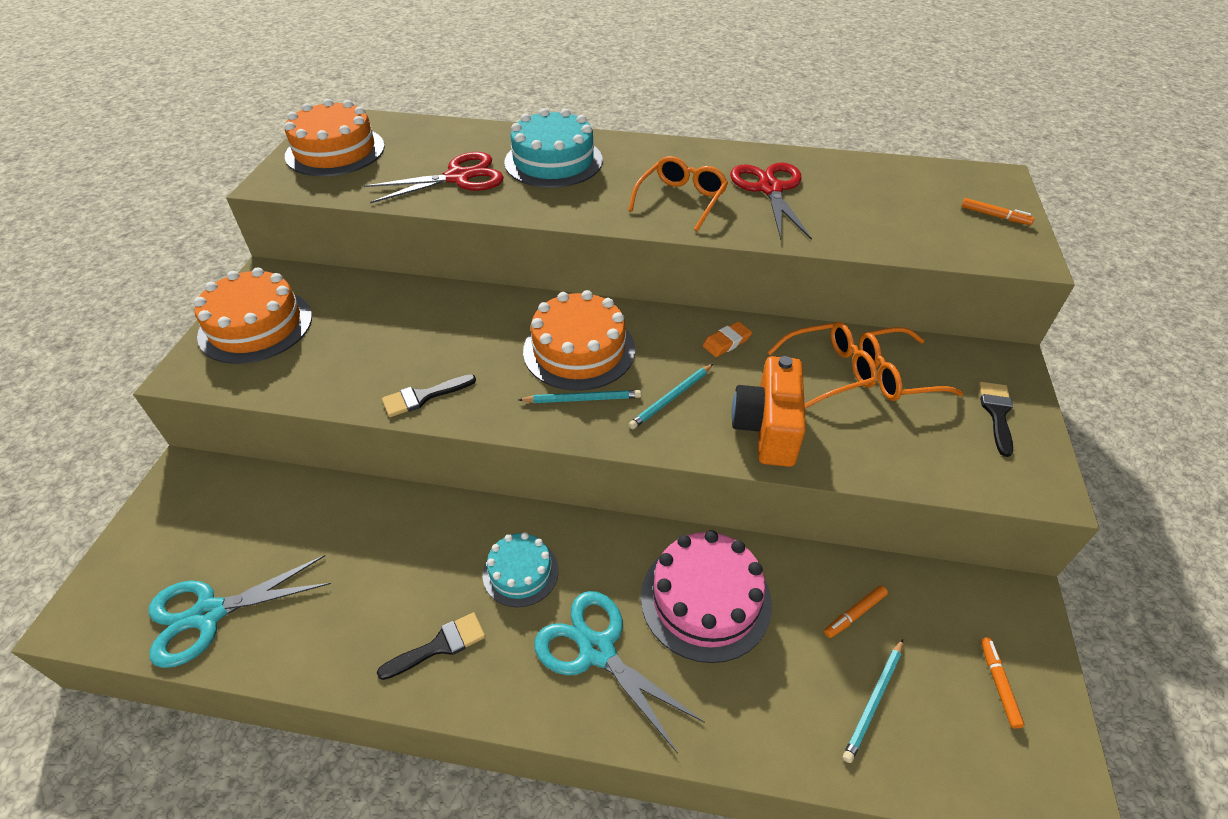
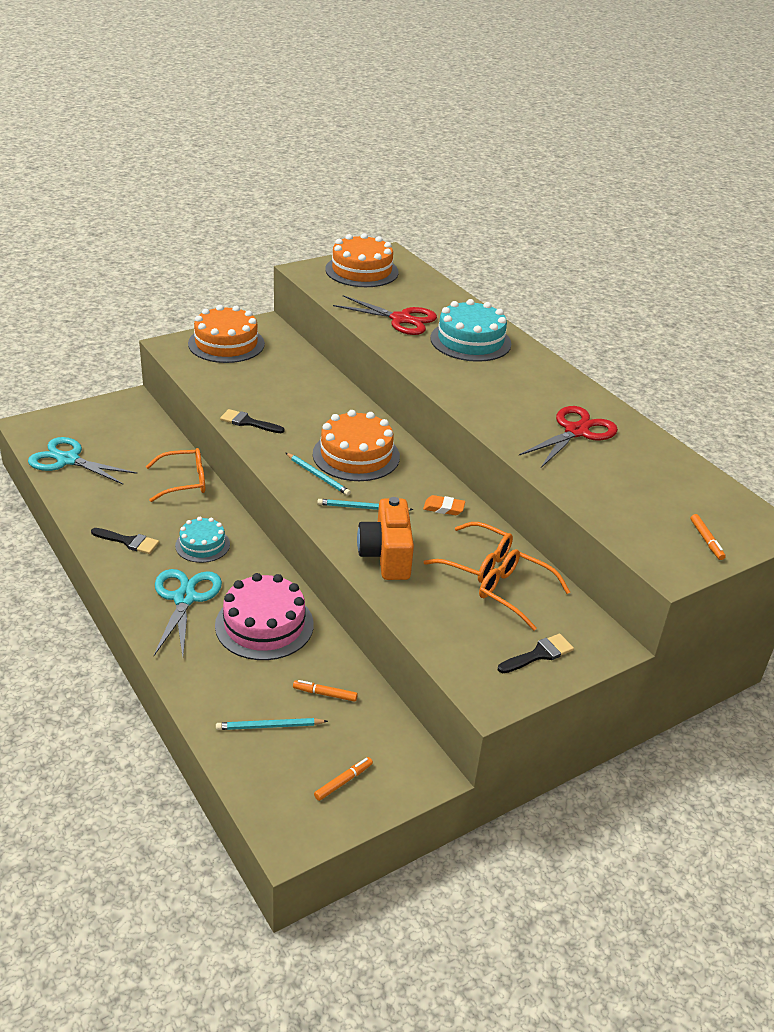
camera: 45 degrees right, 10 degrees down
(681, 200) = (504, 403): orange glasses -> orange glasses (183, 482)
(767, 429) = (386, 556): orange camera -> orange camera turned 60 degrees counterclockwise

